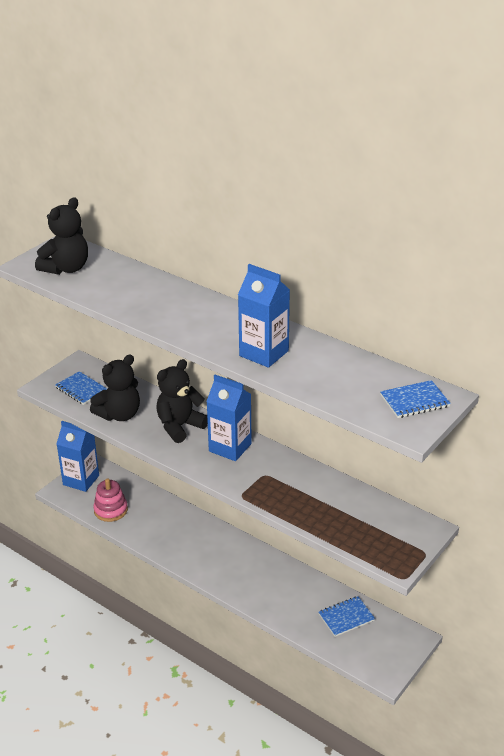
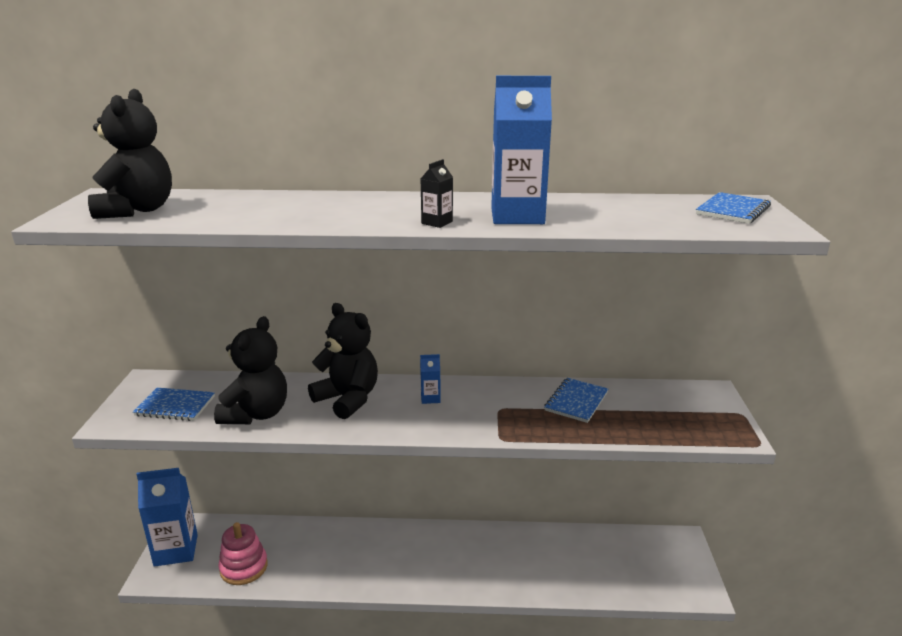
camera: 35 degrees left, 10 degrees down
(180, 426) = (348, 399): black teddy bear -> black teddy bear turned 120 degrees clockwise
(209, 342) = (437, 222): none -> black carton
(230, 447) = (430, 398): blue carton -> blue carton, size x0.45
(346, 617) = (606, 554): blue notebook -> blue notebook (576, 401)

